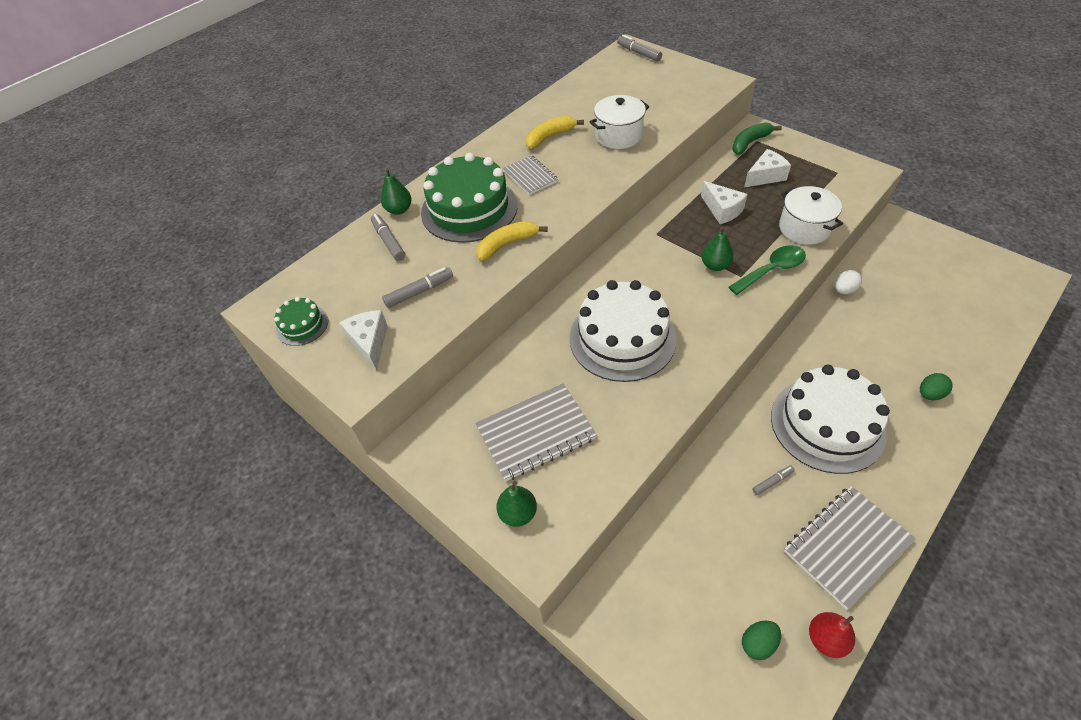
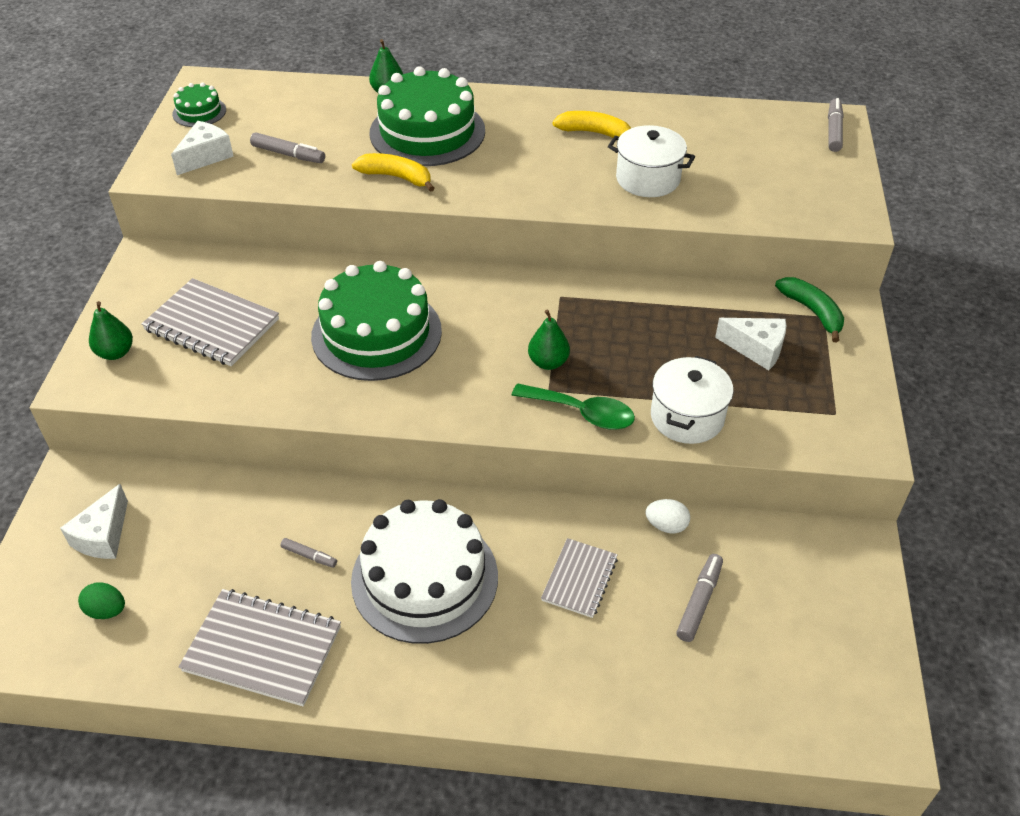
camera: 50 degrees right, 5 degrees down
(388, 241) = (339, 107): grey marker -> grey marker (699, 602)
(530, 176) = (514, 148): grey notebook -> grey notebook (579, 579)
(622, 338) = (376, 333): white cake -> green cake
(722, 210) = (652, 334): white cheese -> white cheese (103, 536)
(750, 143) = (812, 312): green banana -> green banana turned 45 degrees clockwise
(826, 639) = (139, 665): red pear -> none
(929, 394) = (547, 667): green egg -> none

